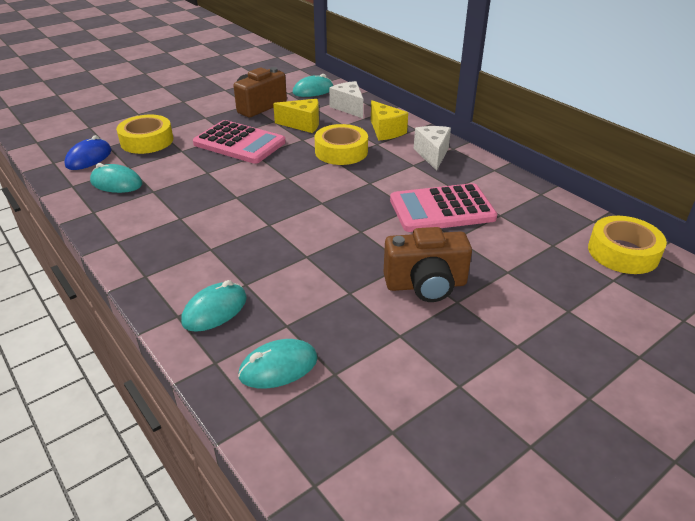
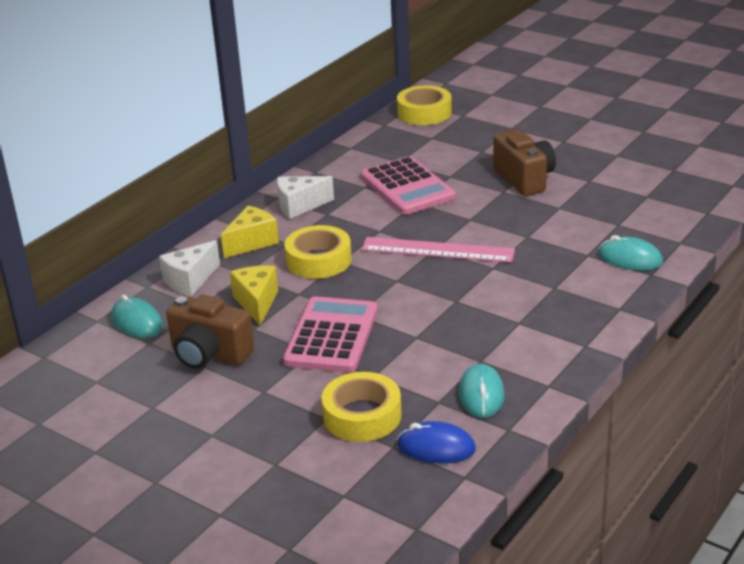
camera: 105 degrees left, 5 degrees down
(278, 367) = (661, 217): turquoise mouse -> none
(318, 203) = (437, 250): none -> pink ruler

